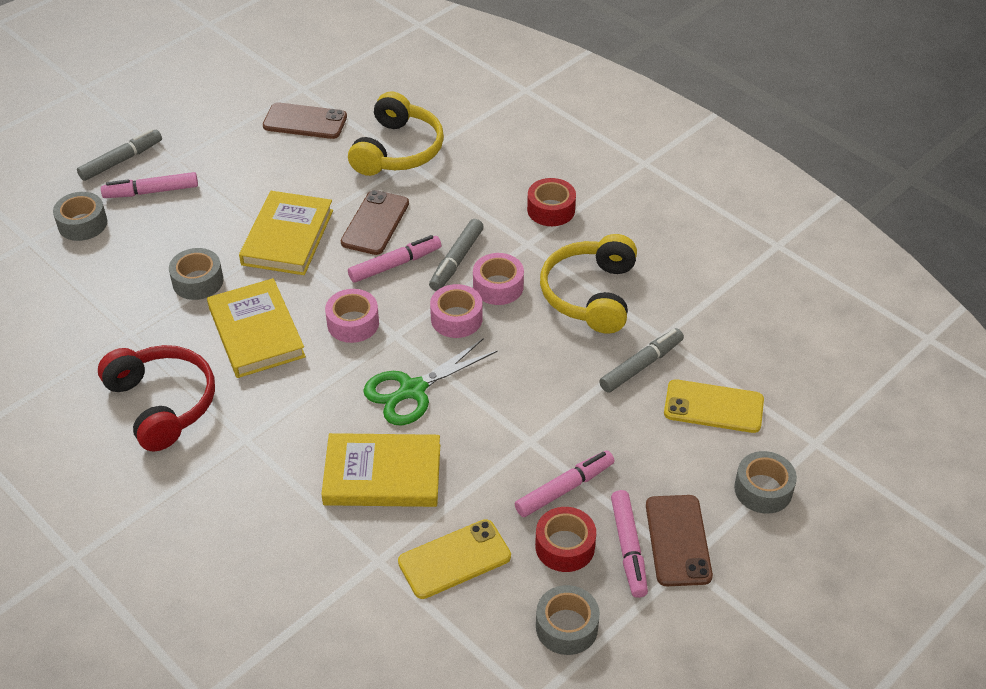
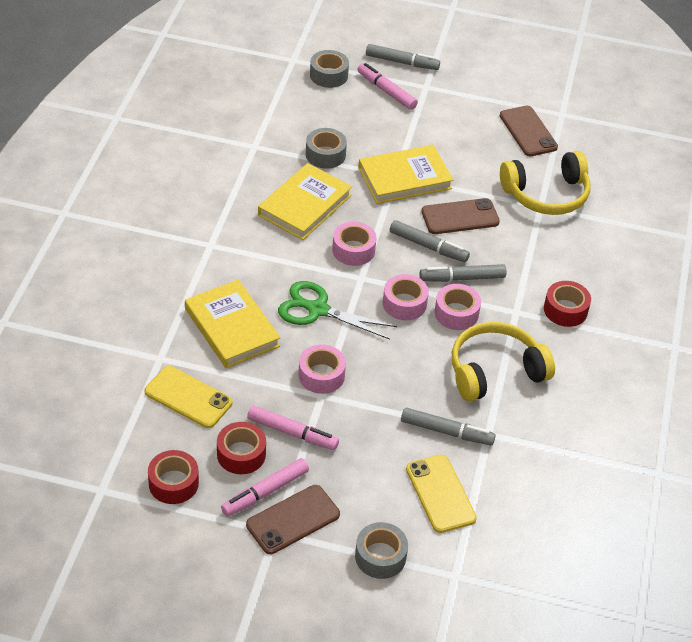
camera: 55 degrees right, 0 degrees up
(162, 404) = (209, 191): red headphones -> none
(395, 264) = (428, 246): pink marker -> grey marker
(504, 429) = (321, 375): none -> pink tape
(566, 627) = (173, 483): grey tape -> red tape

